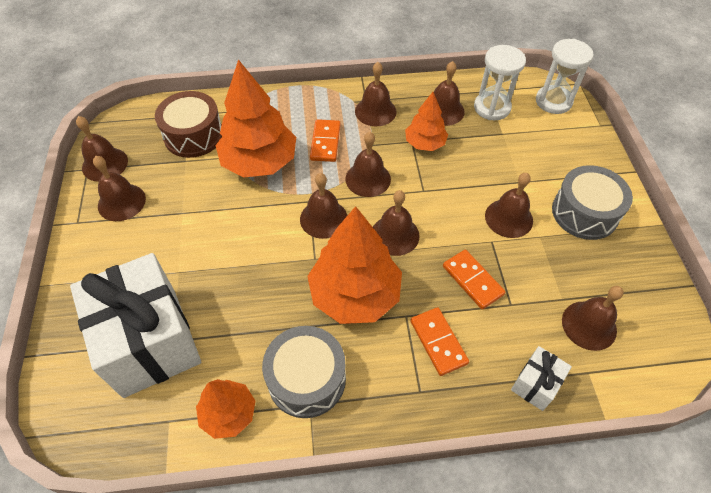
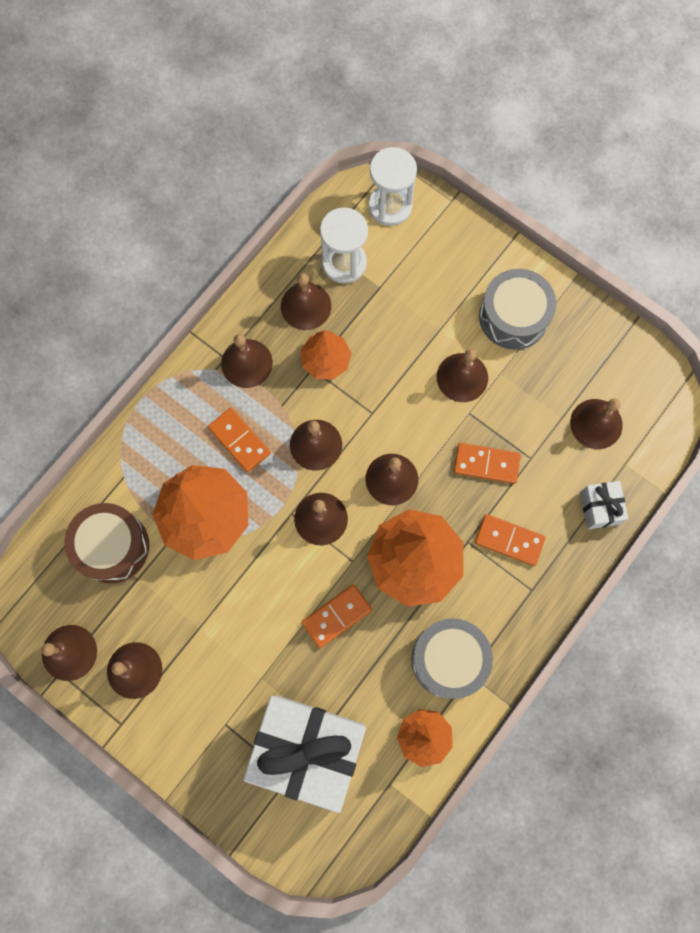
camera: 45 degrees left, 20 degrees up
(266, 280) = (336, 616): none -> orange domino

